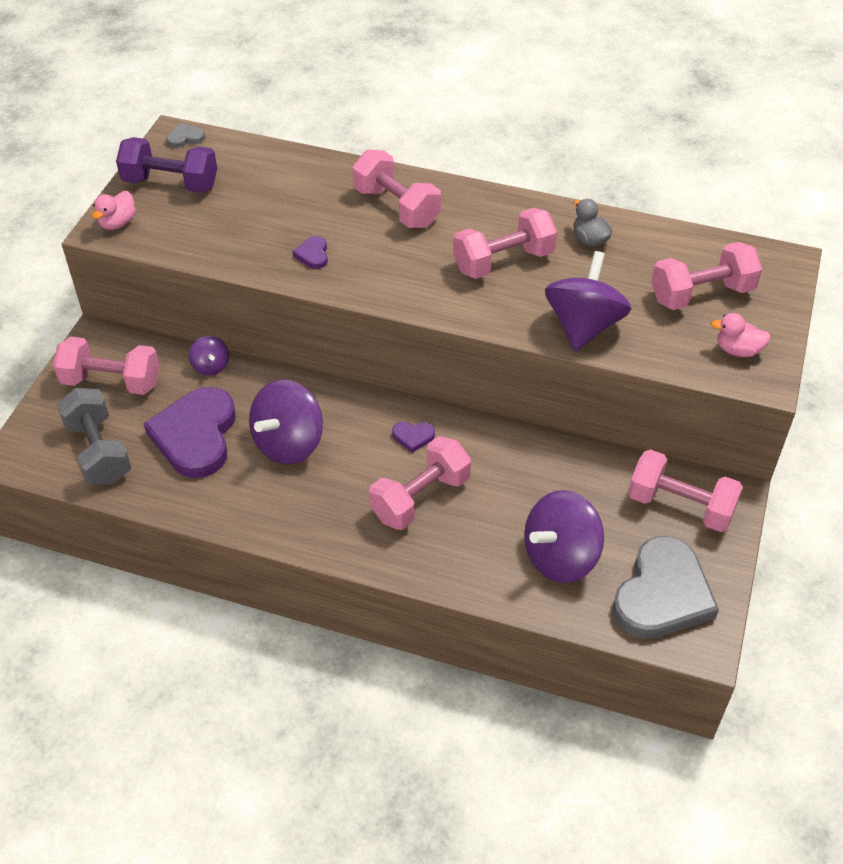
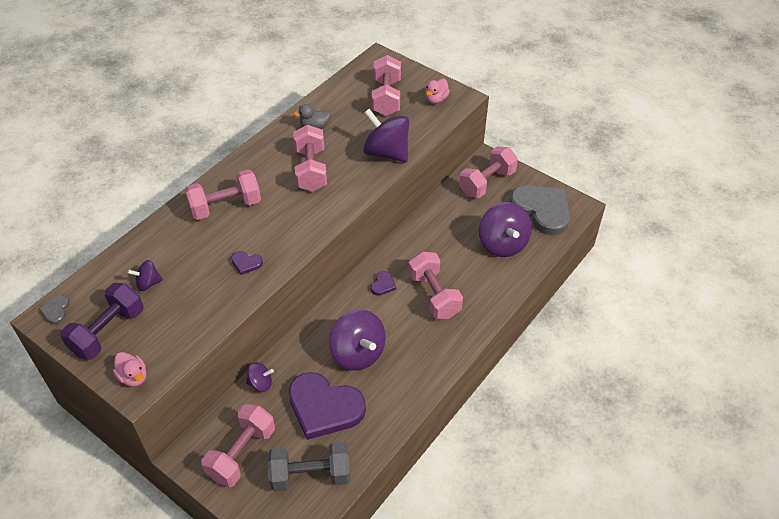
camera: 70 degrees left, 0 degrees up
(249, 188) = (148, 283): none -> purple spinning top

